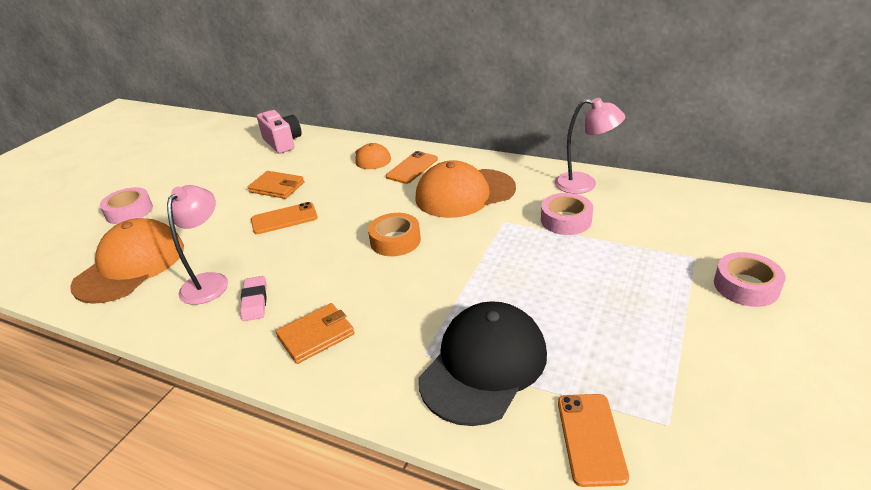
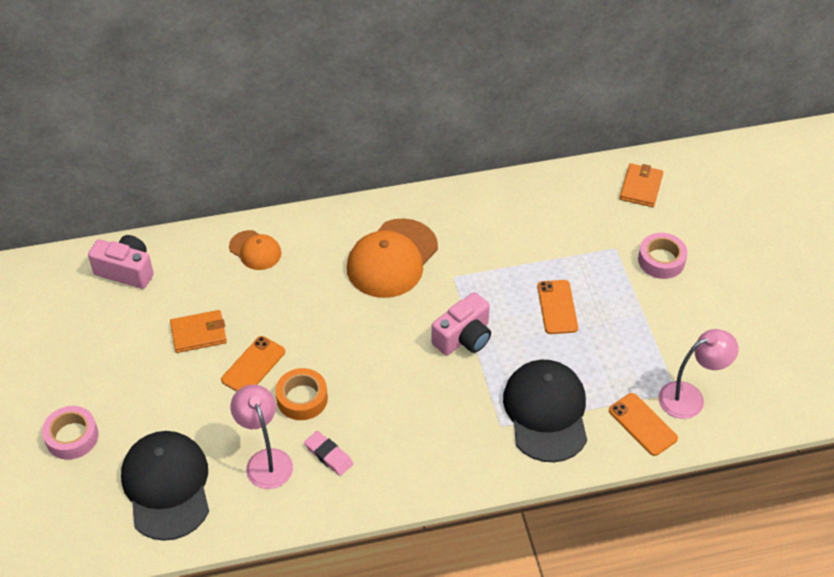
camera: 40 degrees left, 15 degrees up
(130, 265) = (167, 486): orange cap -> black cap
(316, 335) = (411, 455): orange wallet -> orange wallet (641, 187)
(395, 240) = (382, 340): orange tape -> orange tape (302, 398)
(412, 168) = (312, 247): orange phone -> orange phone (557, 307)
(466, 267) = (464, 337): none -> pink camera
(566, 220) = (501, 252): pink tape -> none
(584, 184) = (485, 202): pink lamp -> pink lamp (690, 397)

